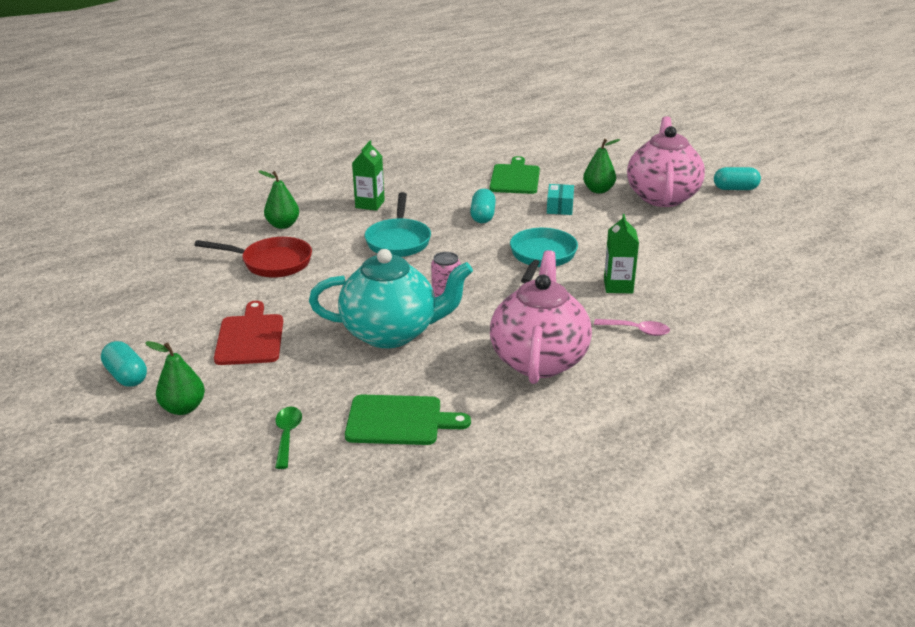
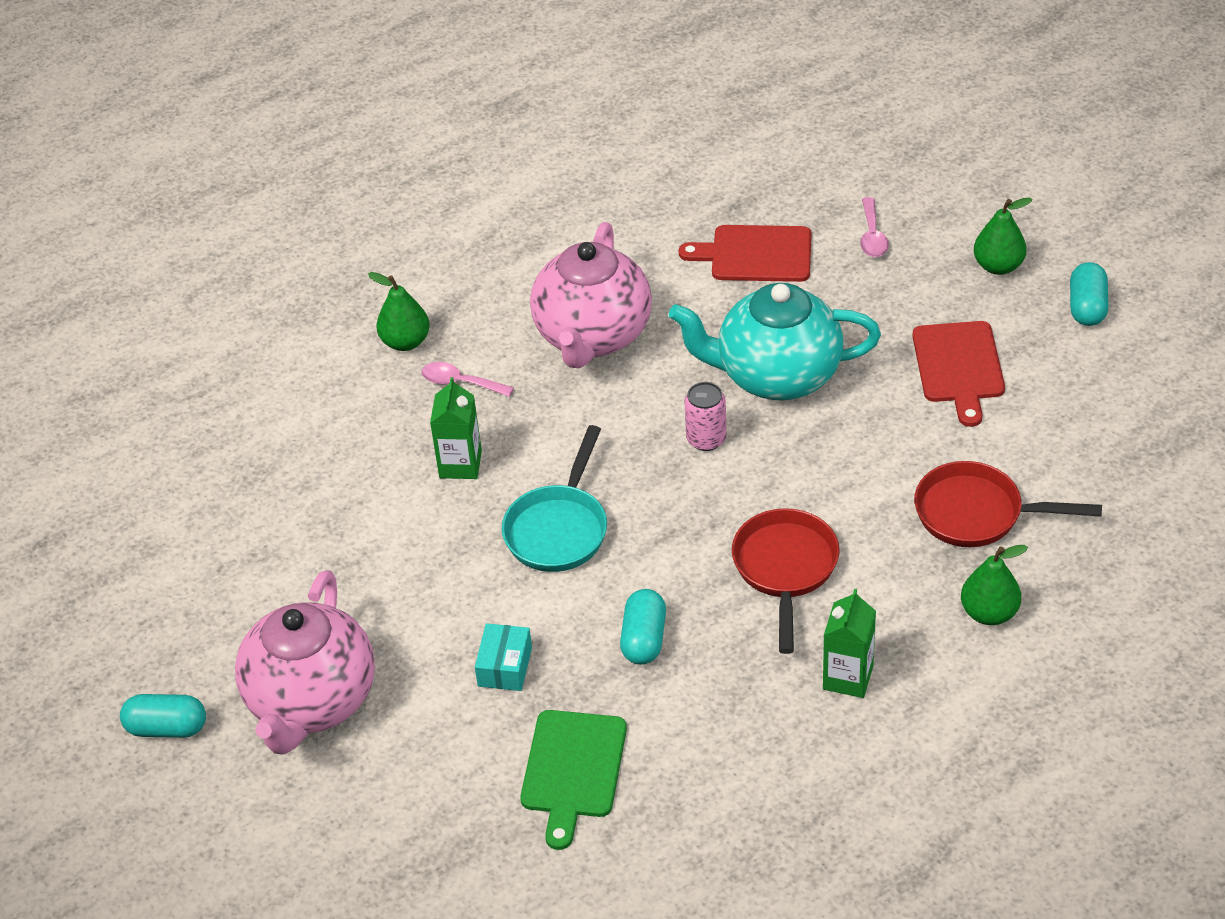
camera: 175 degrees left, 15 degrees up
(126, 376) = (1087, 307): turquoise capsule -> turquoise capsule turned 45 degrees clockwise
(287, 435) = (872, 236): green spoon -> pink spoon
(398, 241) = (785, 569): turquoise pan -> red pan
(399, 421) = (755, 254): green cutting board -> red cutting board
(598, 190) = (422, 724): green pear -> green pear (405, 342)

